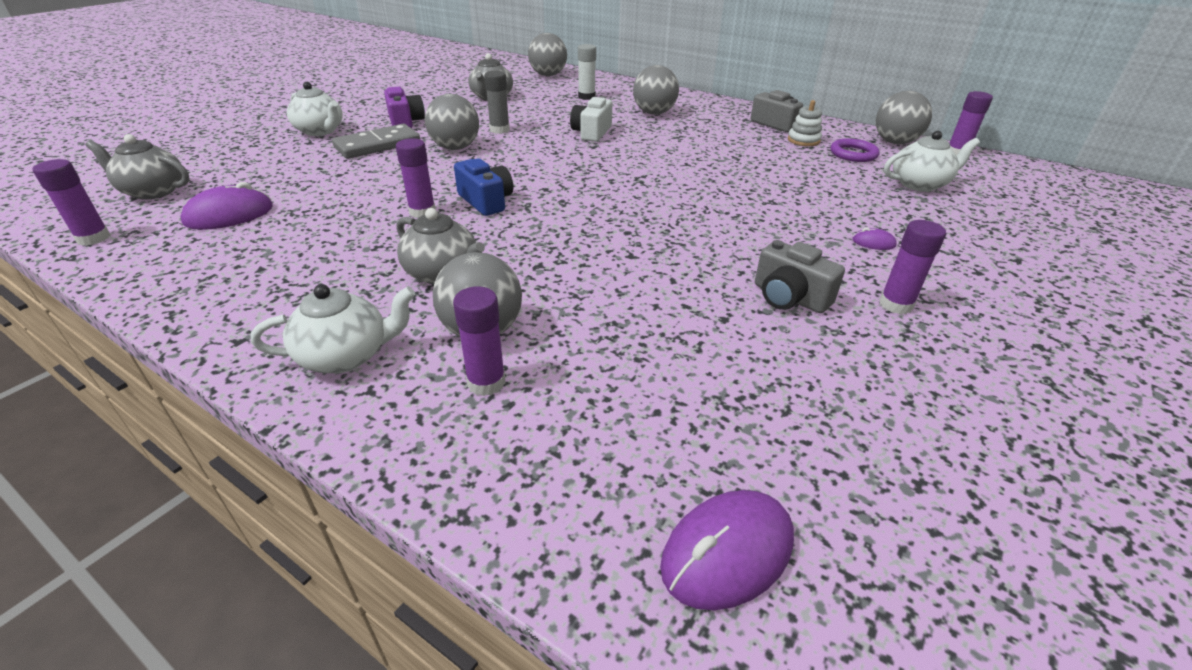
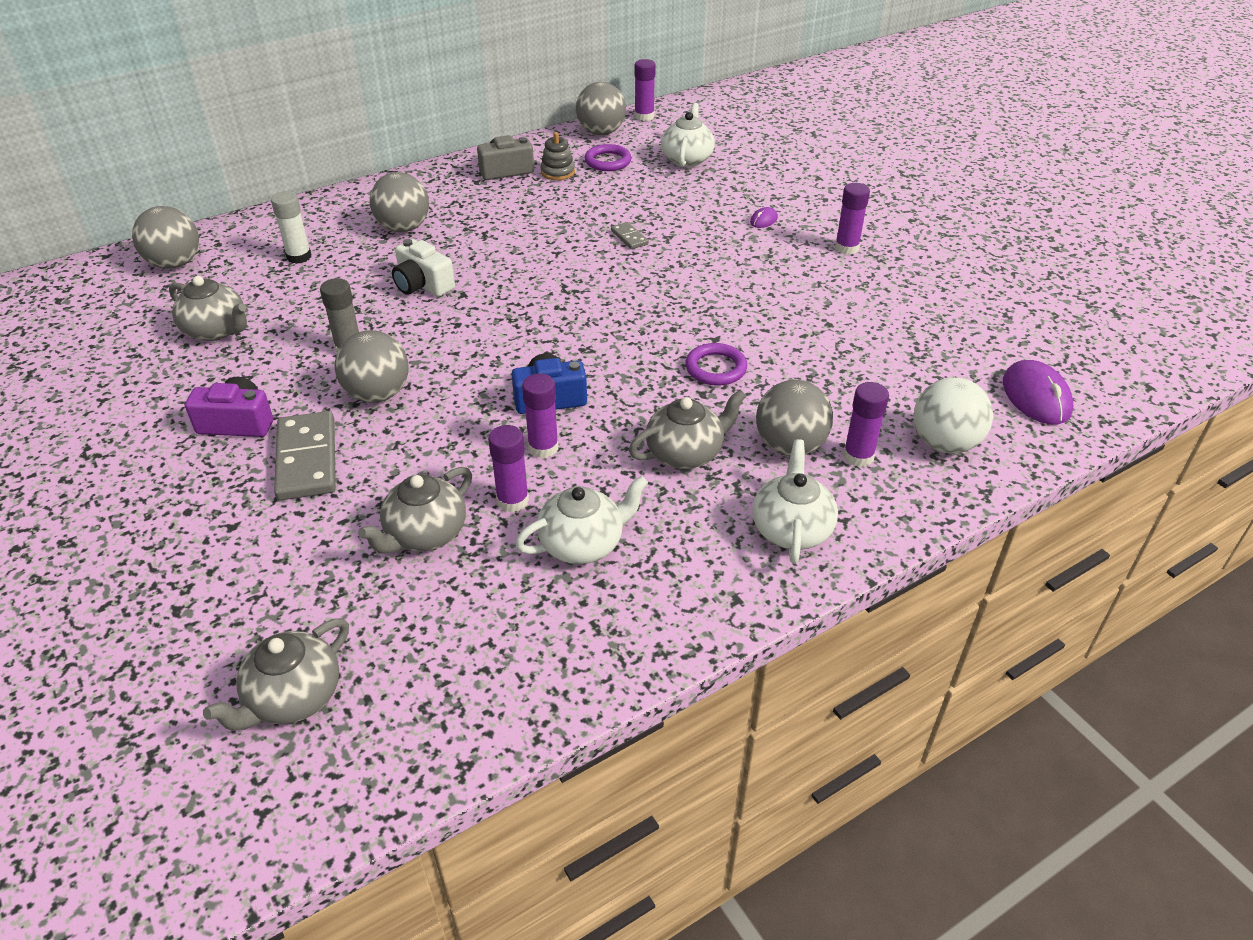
camera: 65 degrees left, 5 degrees up
(93, 238) = (419, 748): purple glue stick -> purple glue stick (512, 501)
(229, 215) = (438, 611): purple mouse -> none
(310, 193) = (425, 534): none -> grey teapot
(320, 131) = (194, 511): white teapot -> white teapot (583, 543)
(548, 455) = (944, 443): none -> white ball
(583, 264) = (716, 368): none -> purple ring
(747, 186) = (629, 237): none -> grey domino
(789, 297) = (816, 286): grey camera -> none
(803, 140) = (558, 172): white stacking toy -> grey stacking toy

